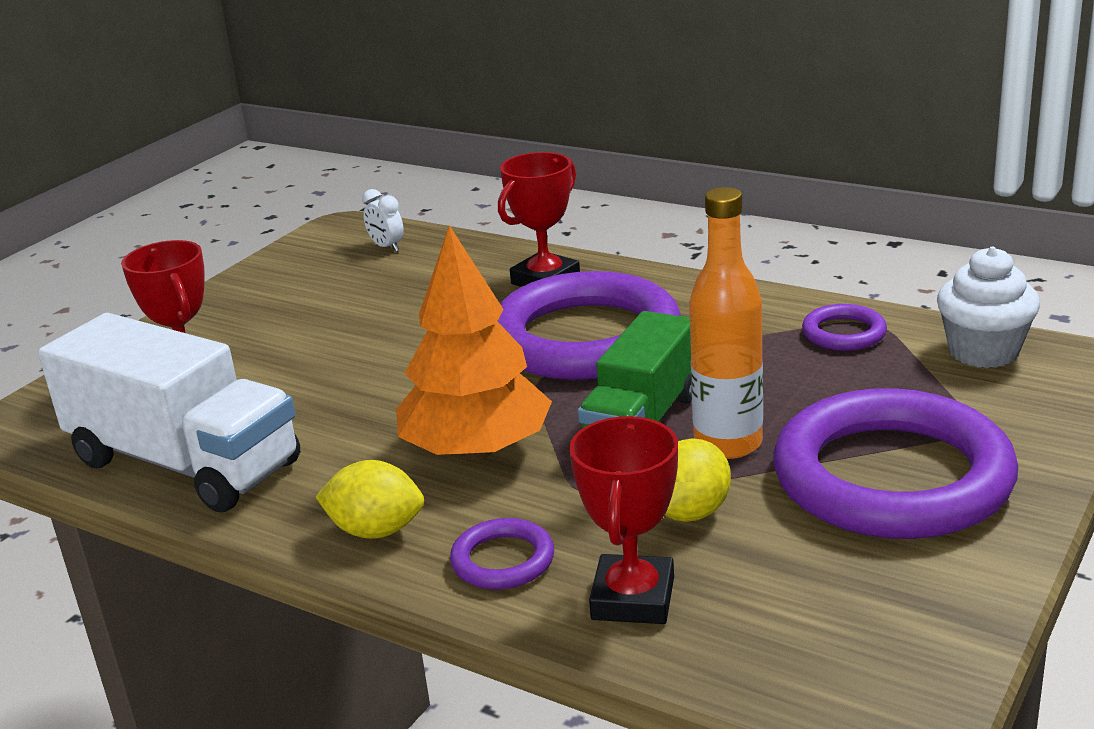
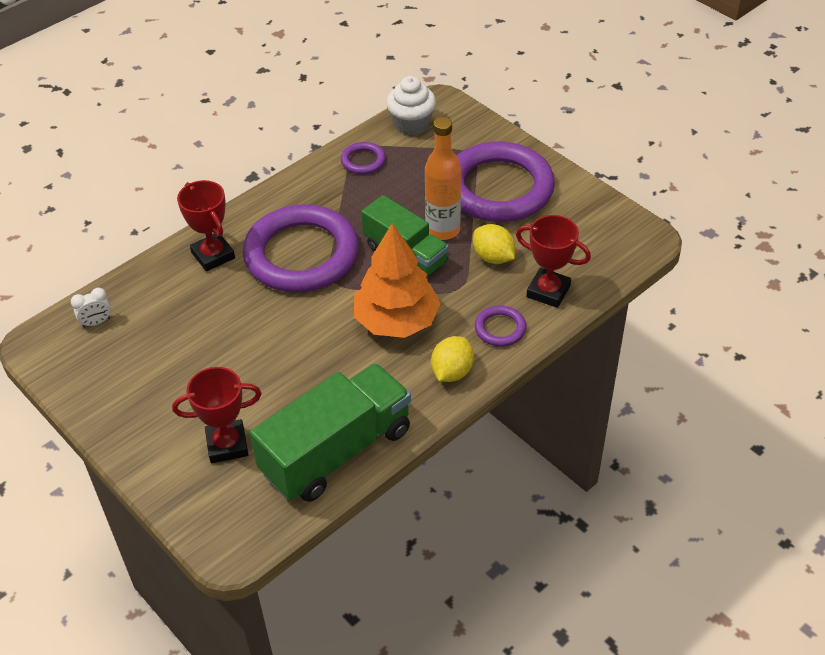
camera: 75 degrees left, 20 degrees up
(185, 463) = (336, 451): white truck -> green truck

